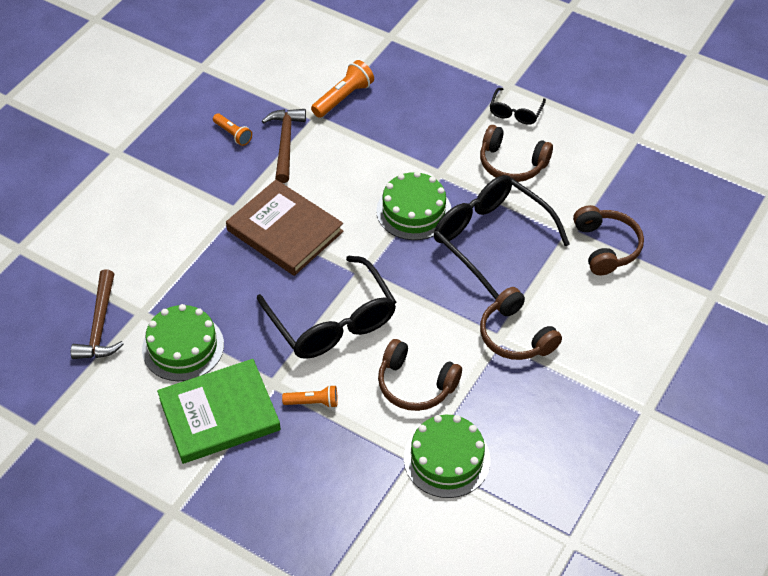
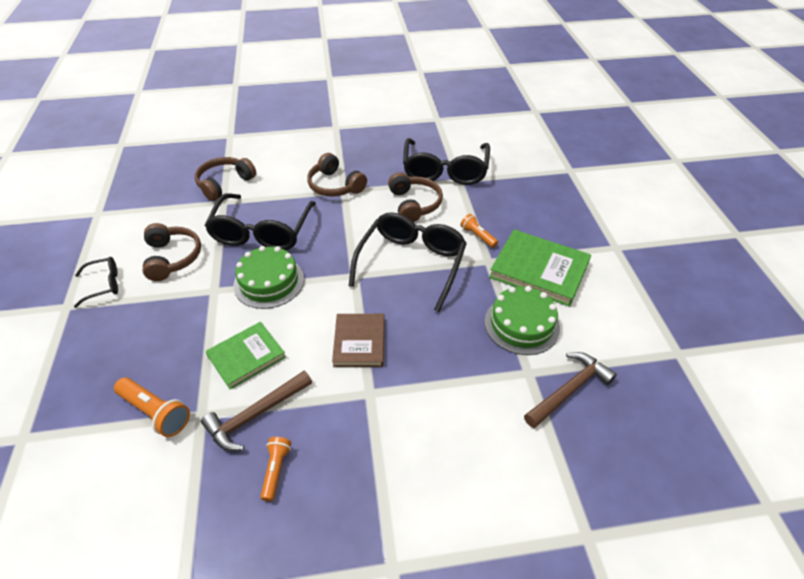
camera: 130 degrees left, 5 degrees down
(285, 231) = (359, 342): brown book -> brown book, size x0.65
(343, 98) = (155, 412): orange flashlight -> orange flashlight turned 150 degrees counterclockwise
(343, 161) = (246, 356): none -> green book
(447, 459) = (445, 171): green cake -> black glasses
(515, 336) = (335, 186): brown headphones -> brown headphones turned 120 degrees clockwise

